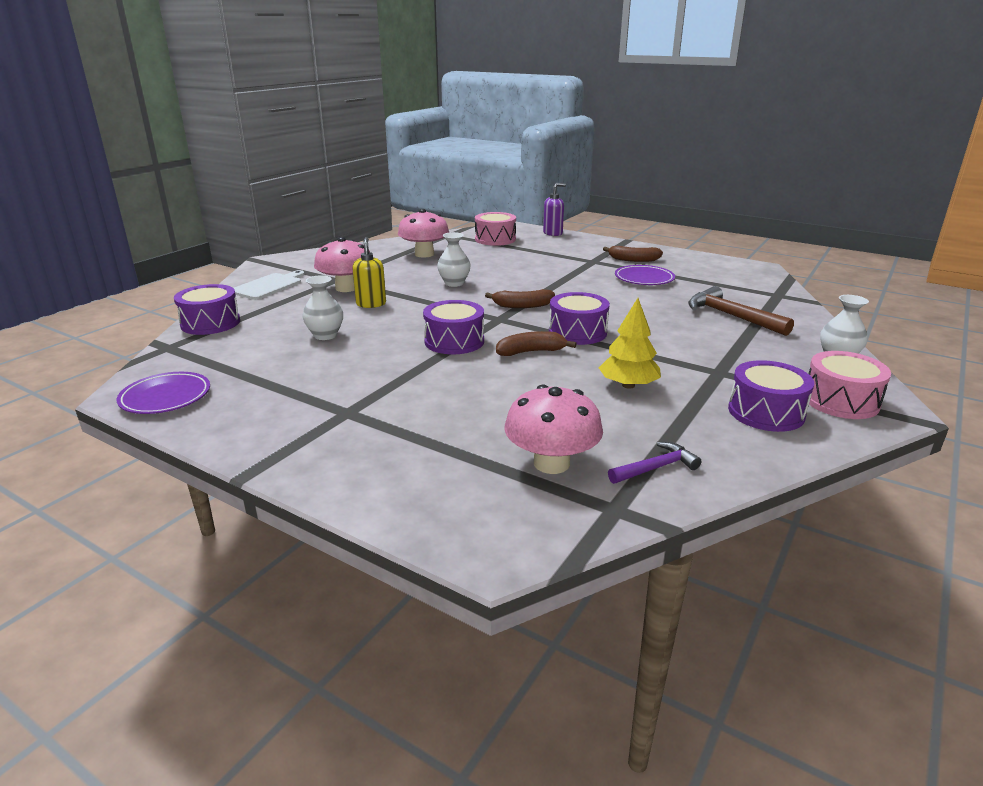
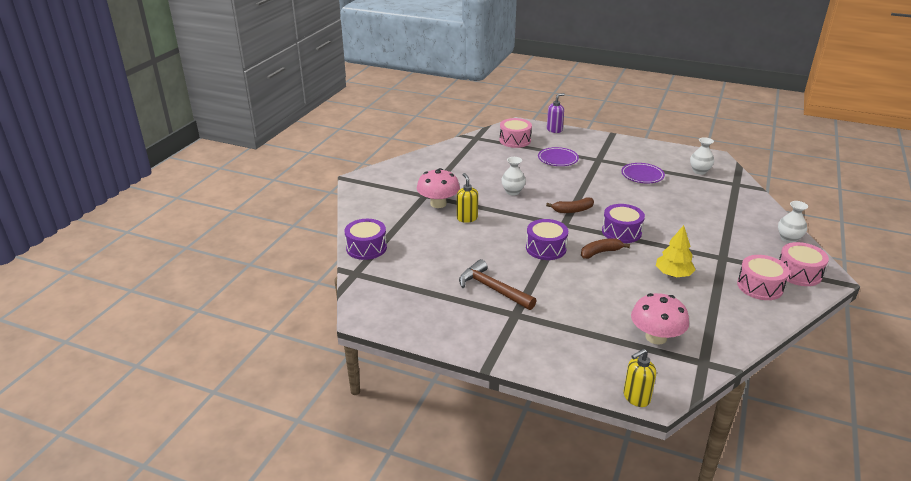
camera: 10 degrees left, 5 degrees up
(165, 397) = (391, 316): purple plate -> purple plate (557, 159)
(269, 286) = (379, 207): white cutting board -> none
(325, 335) = (456, 251): white vase -> white vase (699, 171)
(424, 254) = (472, 162): pink mushroom -> none
(459, 550) = (636, 398): none -> yellow soap dispenser
(633, 260) = (626, 155): brown banana -> none
(656, 468) = (714, 333): purple hammer -> none
(731, 316) = (713, 207): brown hammer -> brown hammer (492, 289)
(766, 412) = (760, 286): purple drum -> pink drum

